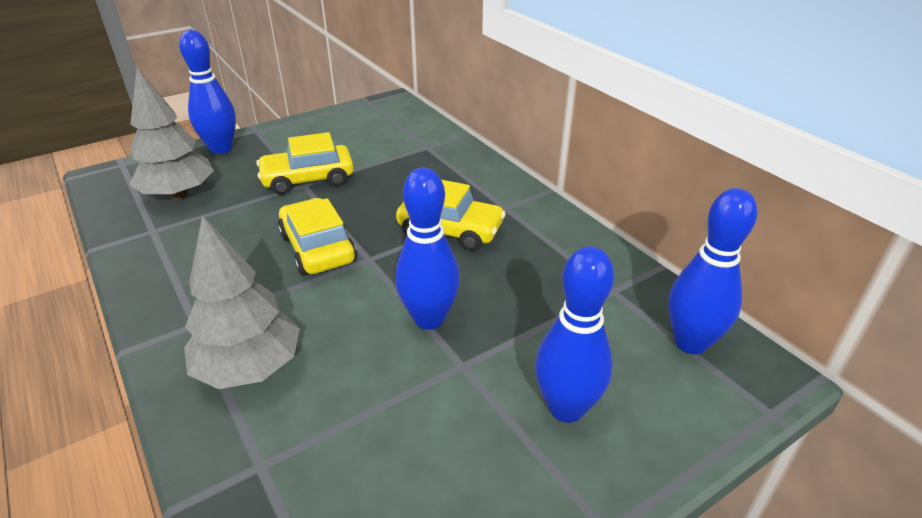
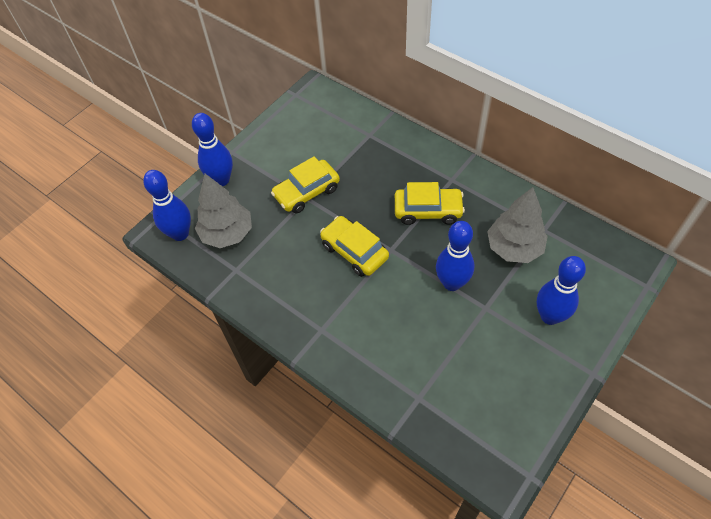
camera: 15 degrees left, 20 degrees up
(249, 368) = (374, 347): grey tree -> grey tree (514, 248)
(690, 343) = (597, 254): blue bowling pin -> blue bowling pin (180, 234)

